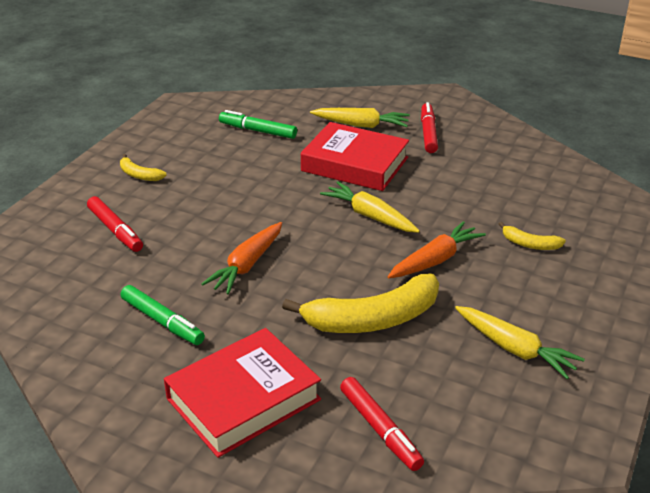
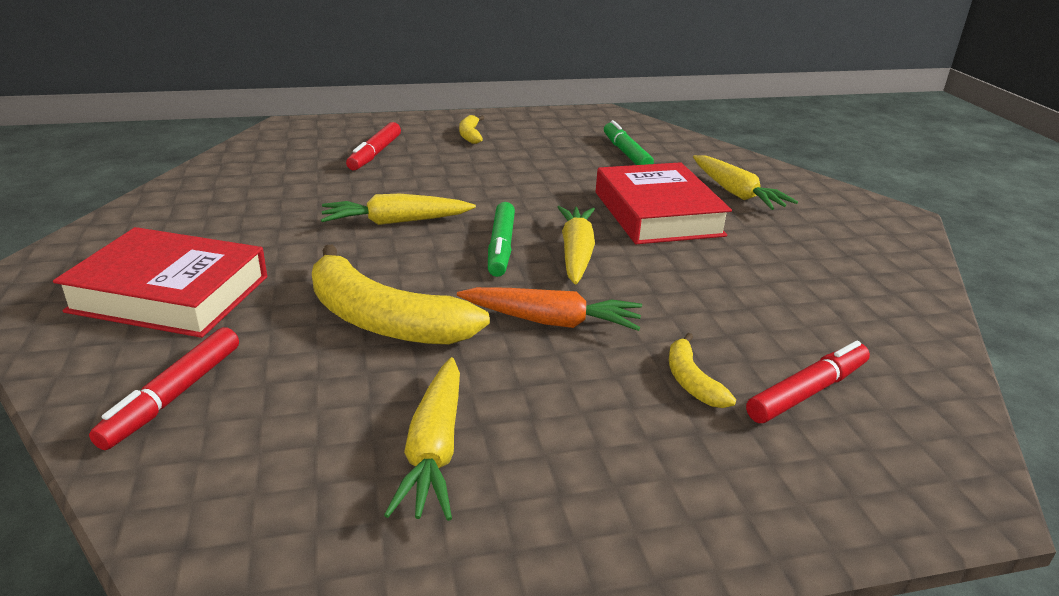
camera: 50 degrees right, 5 degrees down
(162, 321) = (261, 216): green marker -> green marker (501, 247)
(247, 265) = (396, 222): orange carrot -> yellow carrot
(428, 133) = (798, 232): red marker -> red marker (807, 392)

